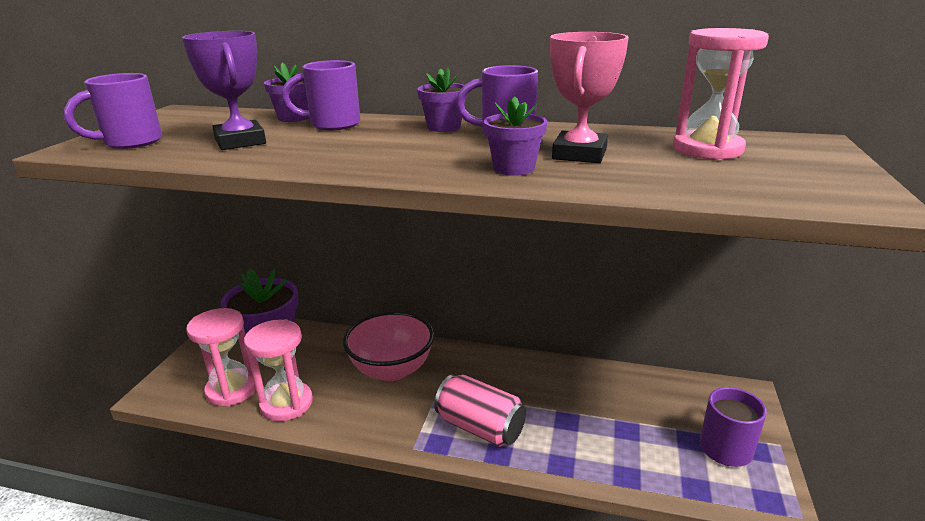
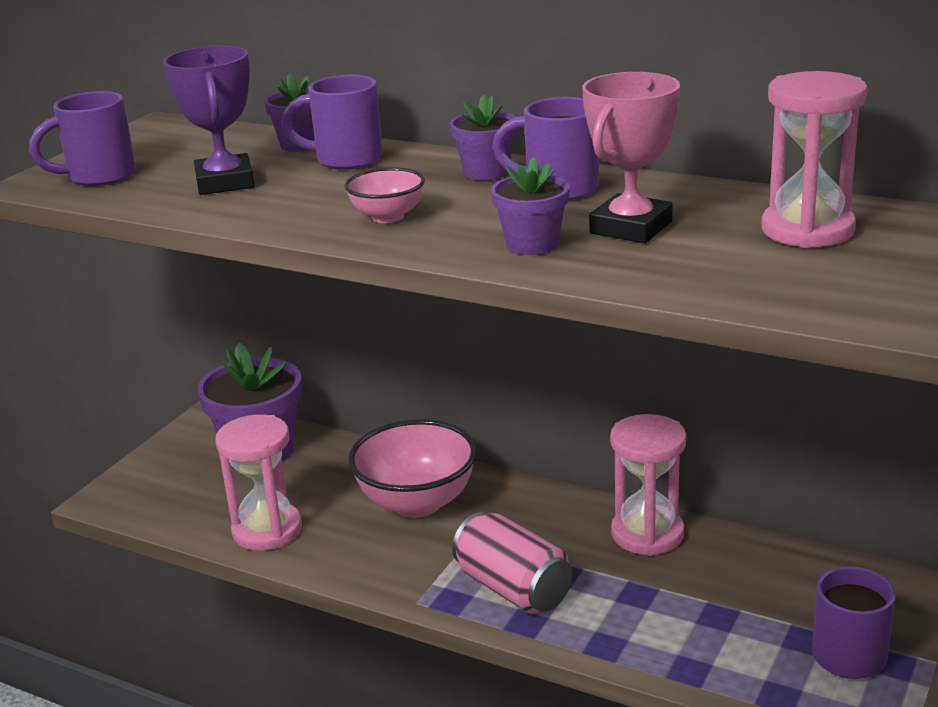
camera: 15 degrees right, 0 degrees up
(232, 390) = (201, 505): pink hourglass -> pink hourglass (647, 534)
(385, 156) = (387, 217): none -> pink bowl

